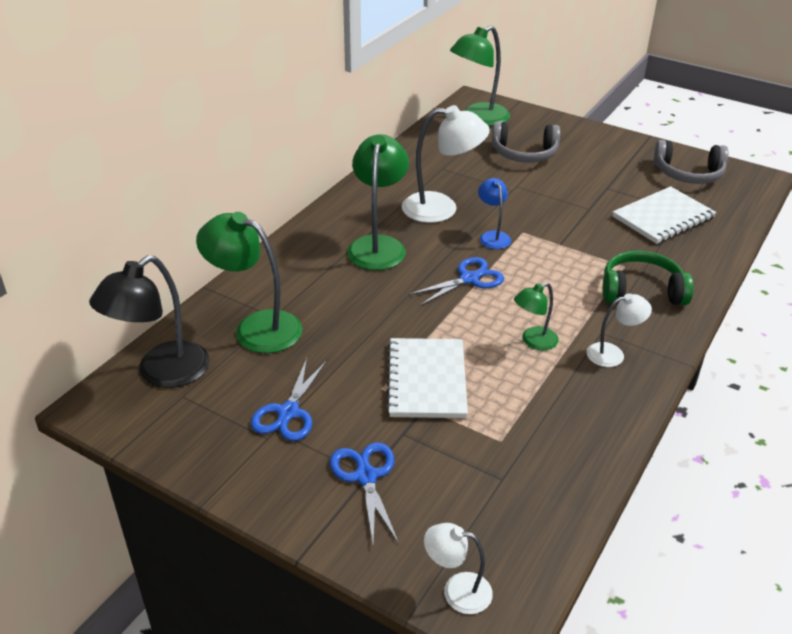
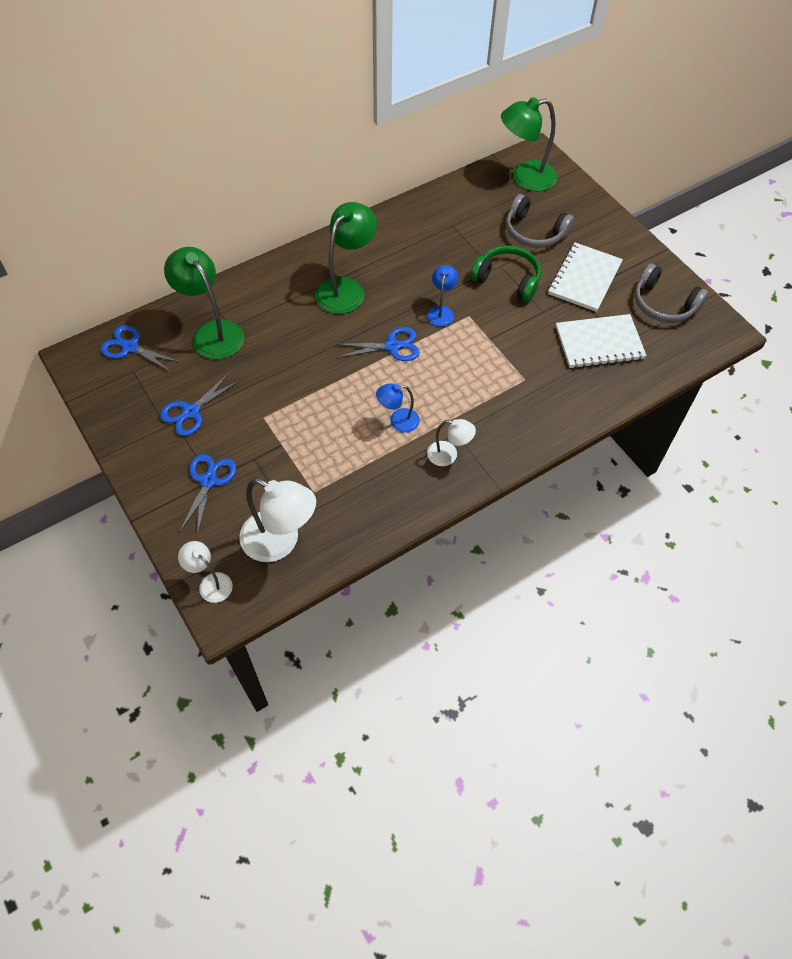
camera: 25 degrees right, 20 degrees up
(162, 373) = (130, 347): black lamp -> blue scissors
(426, 380) = (298, 423): white notebook -> white notebook (584, 278)
(441, 208) = (421, 268): white lamp -> white lamp (280, 542)
(533, 341) = (398, 421): green lamp -> blue lamp
(641, 290) = (518, 408): green headphones -> green headphones (507, 279)

